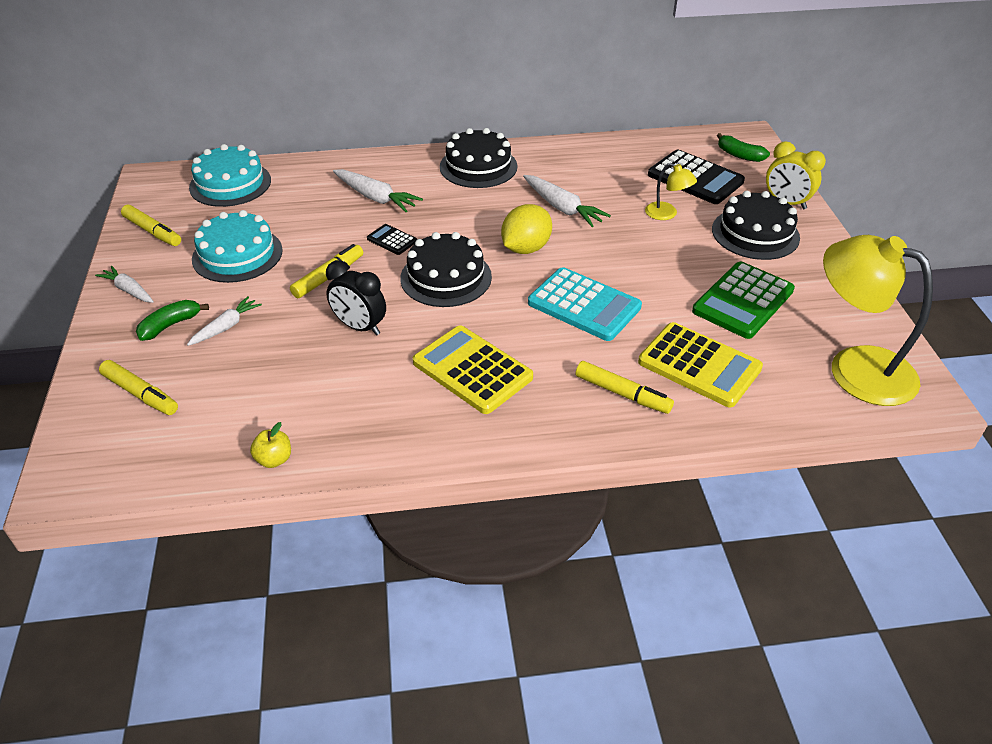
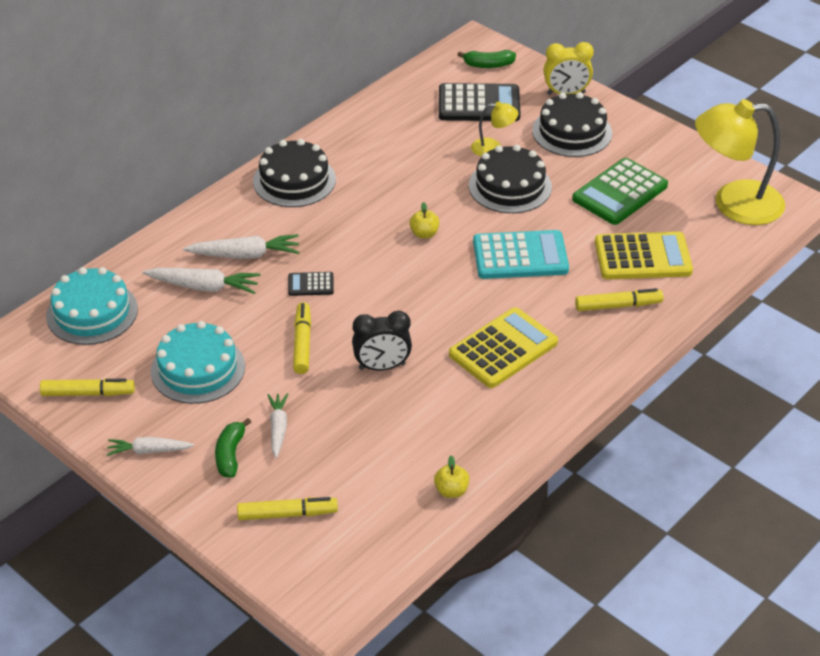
camera: 40 degrees left, 0 degrees up
(446, 277) = (394, 291): black cake -> black cake (510, 186)
(472, 370) = (503, 349): yellow calculator -> yellow calculator turned 135 degrees clockwise
(526, 248) = (424, 234): yellow lemon -> yellow apple
(562, 208) = (409, 184): white carrot -> white carrot (204, 287)
(743, 301) = (619, 192): green calculator -> green calculator turned 45 degrees clockwise

